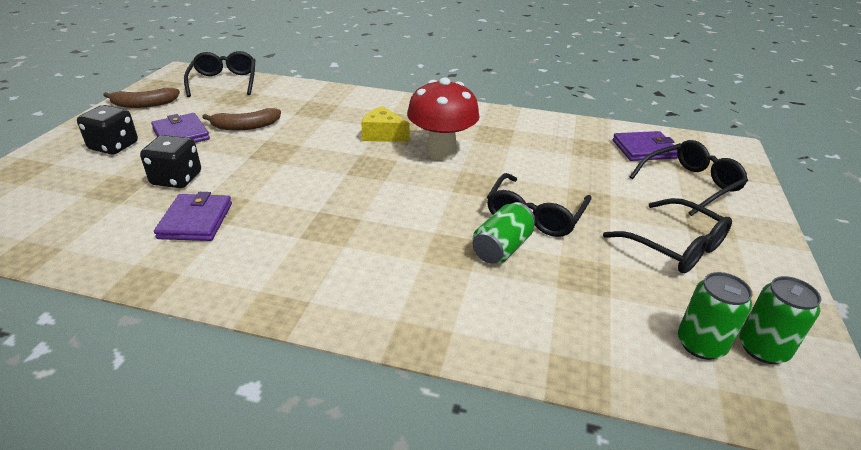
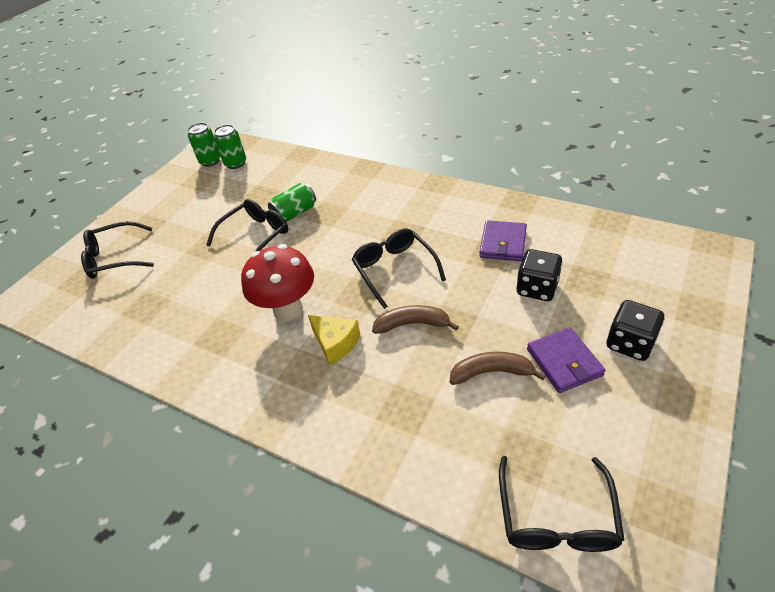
camera: 160 degrees left, 10 degrees up
(144, 104) = (652, 443): brown banana -> brown banana (412, 324)
(644, 149) = (100, 302): purple wallet -> none
(676, 247) = (189, 209): black glasses -> black glasses (394, 269)

